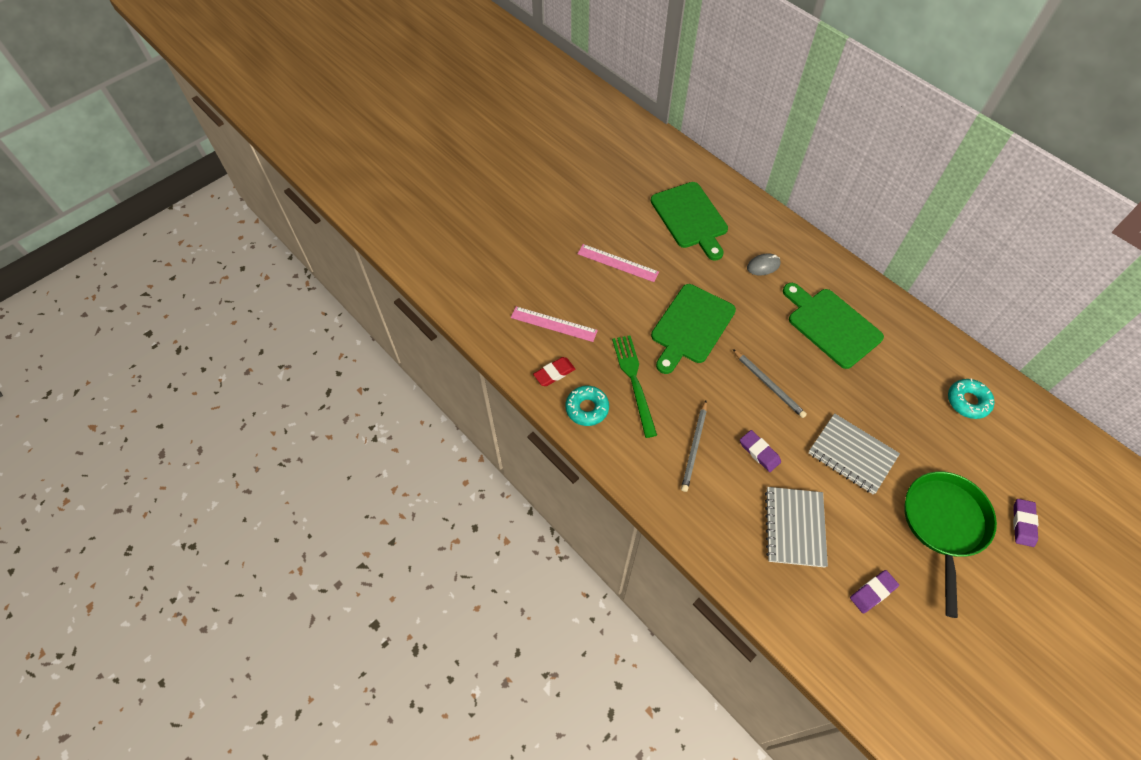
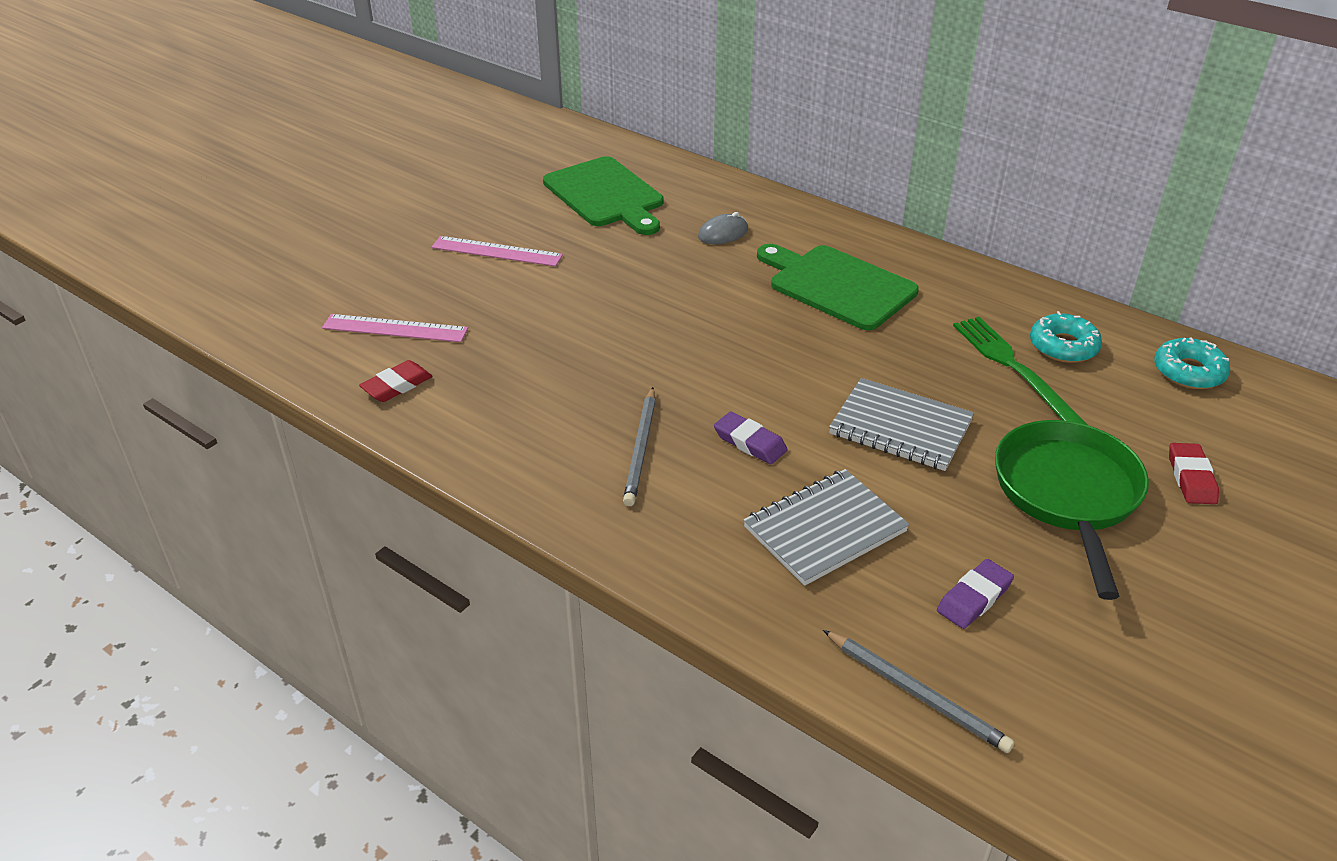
camera: 10 degrees left, 20 degrees down
(587, 408) = (454, 422): turquoise donut -> turquoise donut (1188, 372)
(634, 381) = (532, 380): green fork -> green fork (1014, 369)
(691, 326) = (620, 309): green cutting board -> none
(768, 385) = (752, 361): grey pencil -> grey pencil (917, 693)
(794, 527) = (825, 529): grey notebook -> grey notebook turned 60 degrees clockwise
(1023, 524) = (1191, 478): purple eraser -> red eraser

